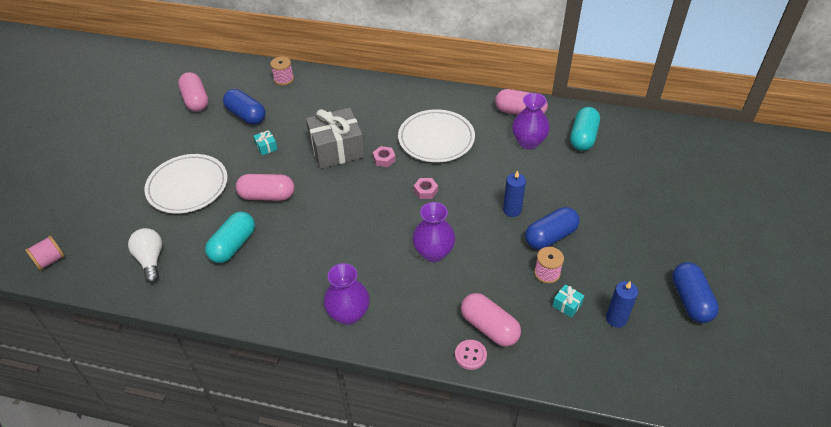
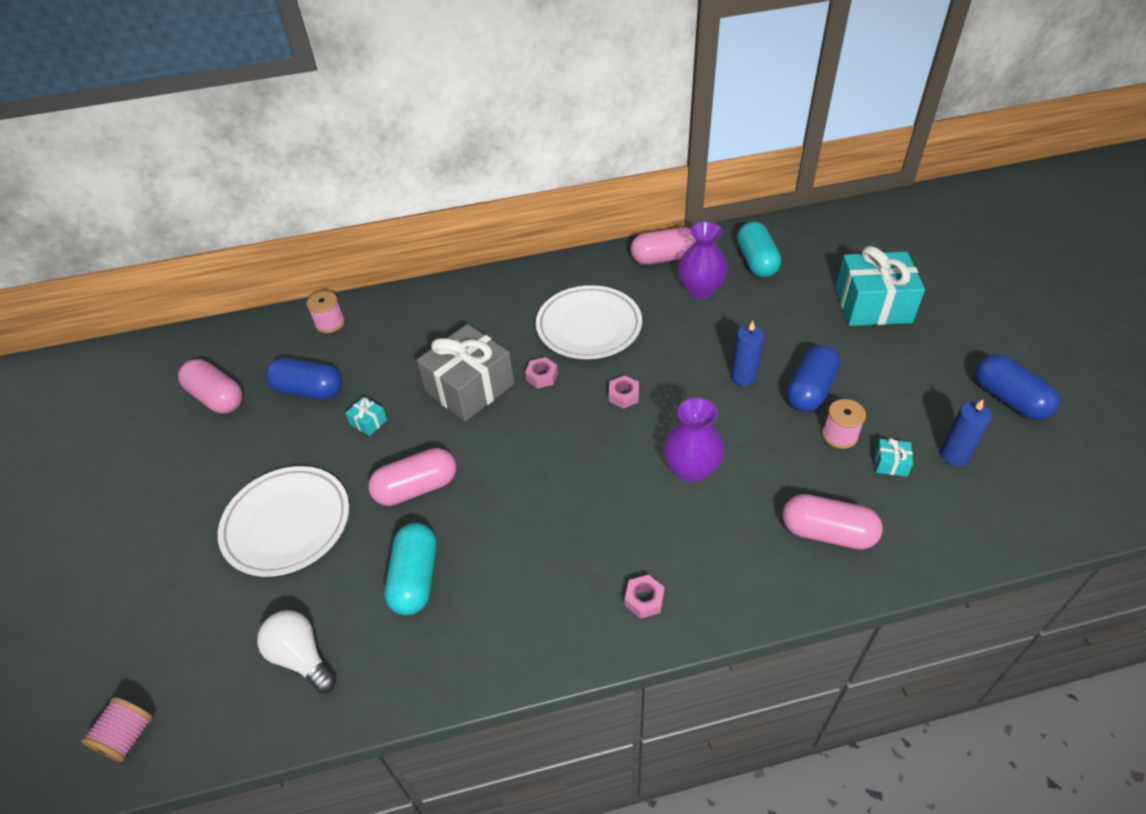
camera: 25 degrees left, 0 degrees up
(348, 314) = (644, 599): purple vase -> pink nut
(470, 355) = (833, 579): pink button -> none
(643, 198) = (873, 305): none -> turquoise gift

